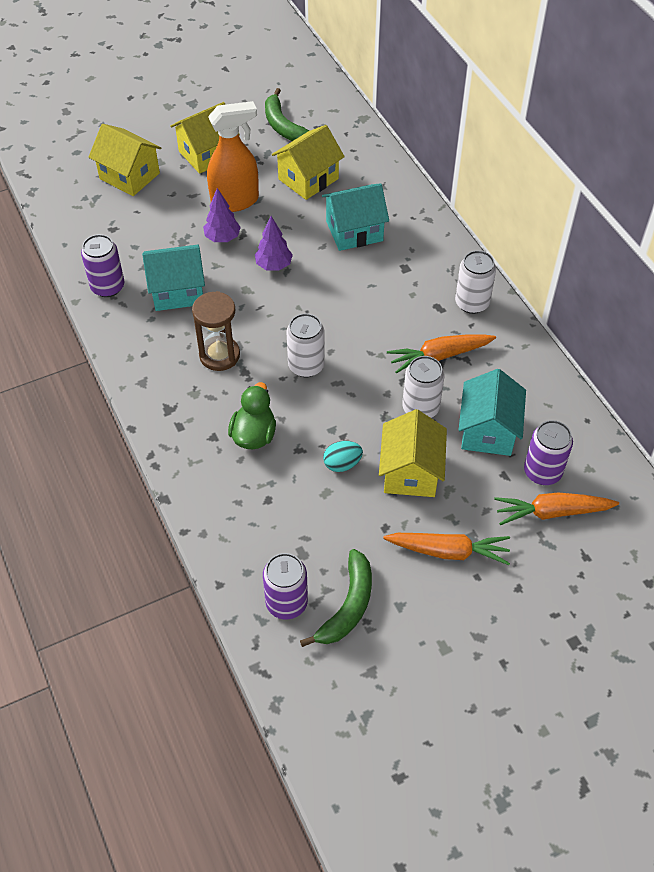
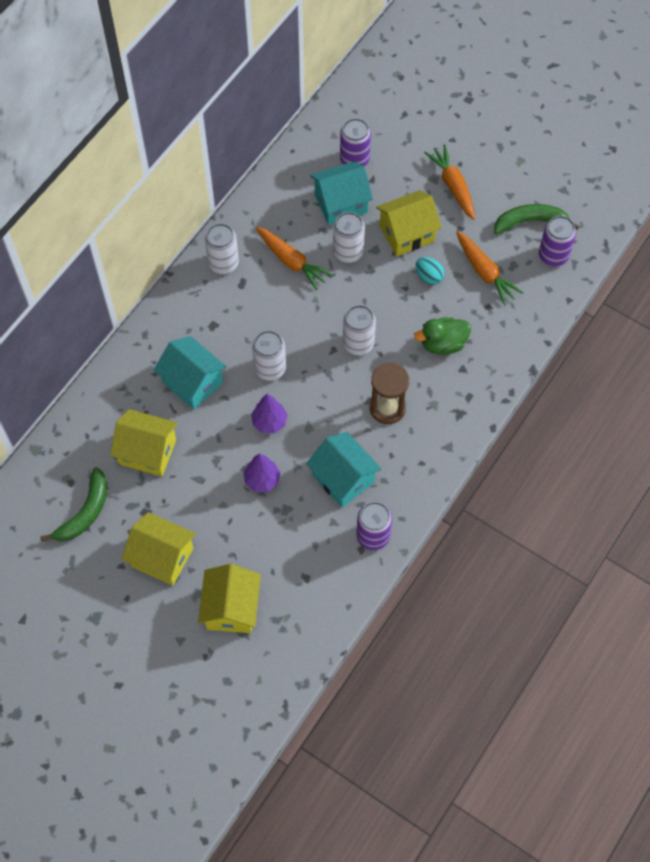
camera: 120 degrees left, 10 degrees up
(235, 201) = (211, 495): orange spray bottle -> none
(328, 289) = (270, 368): none -> white can
(552, 512) = (383, 143): orange carrot -> orange carrot (485, 272)

